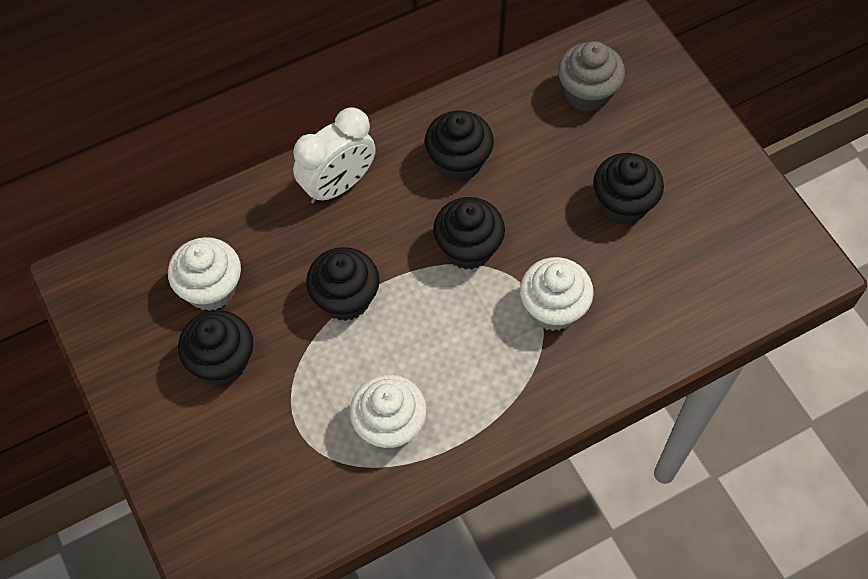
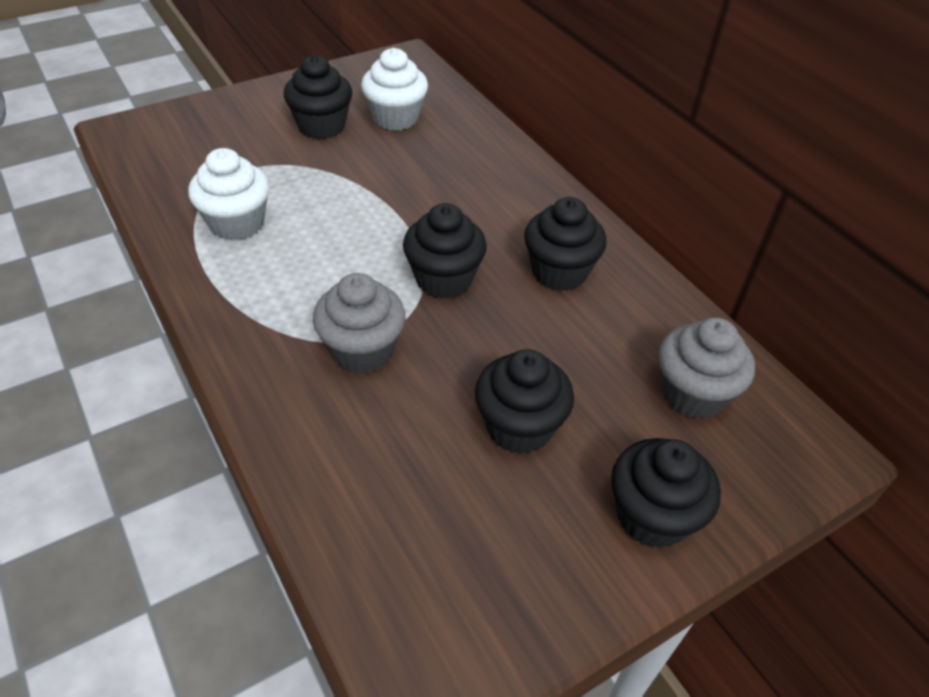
camera: 85 degrees right, 15 degrees down
(338, 185) = (514, 186): white clock -> none
(345, 298) = (382, 193): black cupcake -> black cupcake (652, 516)
(553, 308) = (362, 350): white cupcake -> grey cupcake

